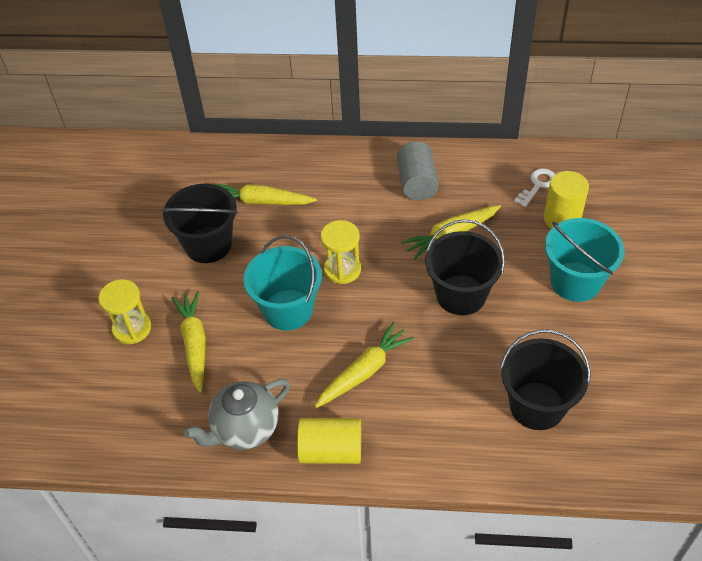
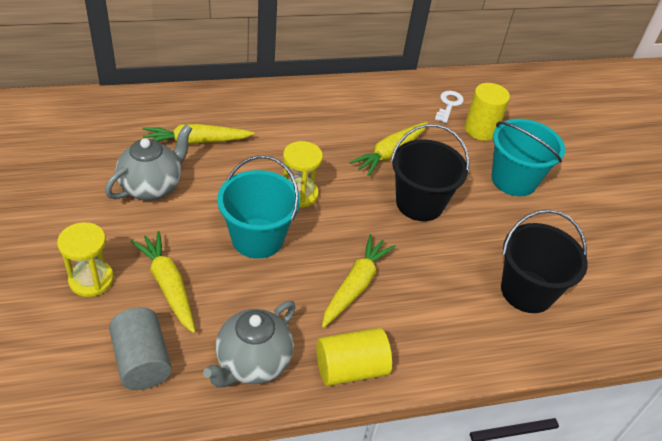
camera: 25 degrees left, 5 degrees down
(208, 245) = (152, 187): black bucket -> grey teapot
(417, 183) = (342, 112): grey cylinder -> grey cylinder (142, 361)

